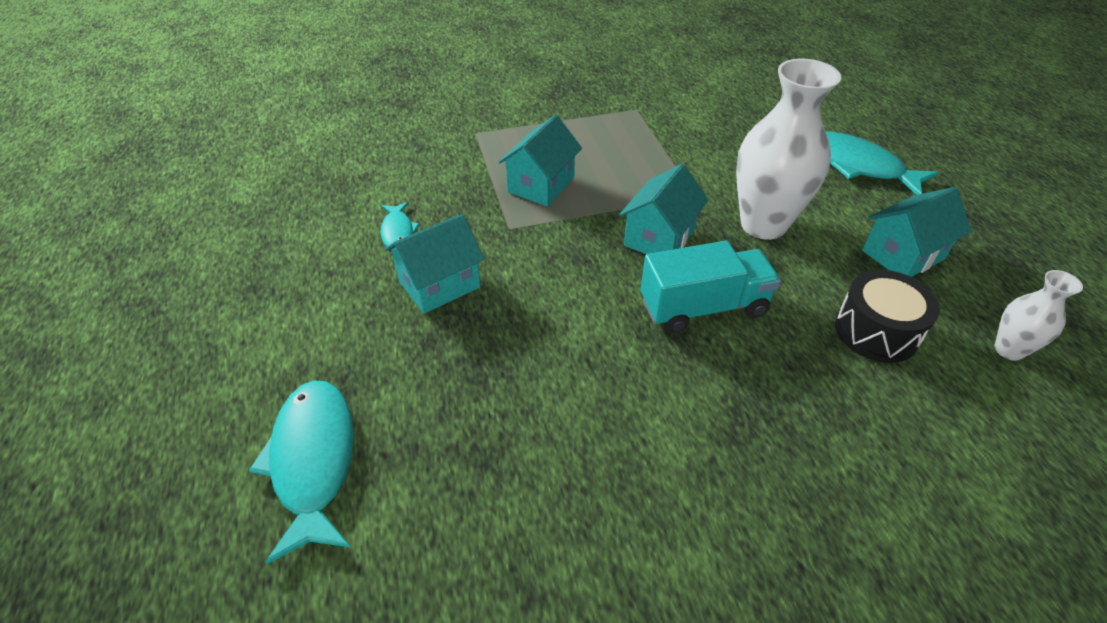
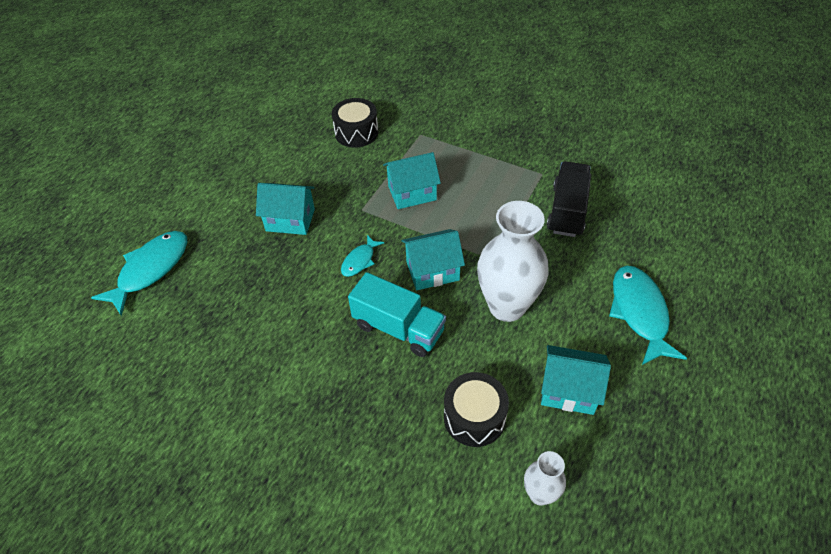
camera: 45 degrees right, 5 degrees up
(398, 232) = (306, 176): turquoise fish -> turquoise fish (359, 260)
(401, 164) = (356, 132): none -> black drum
(697, 125) = (567, 211): none -> black truck

